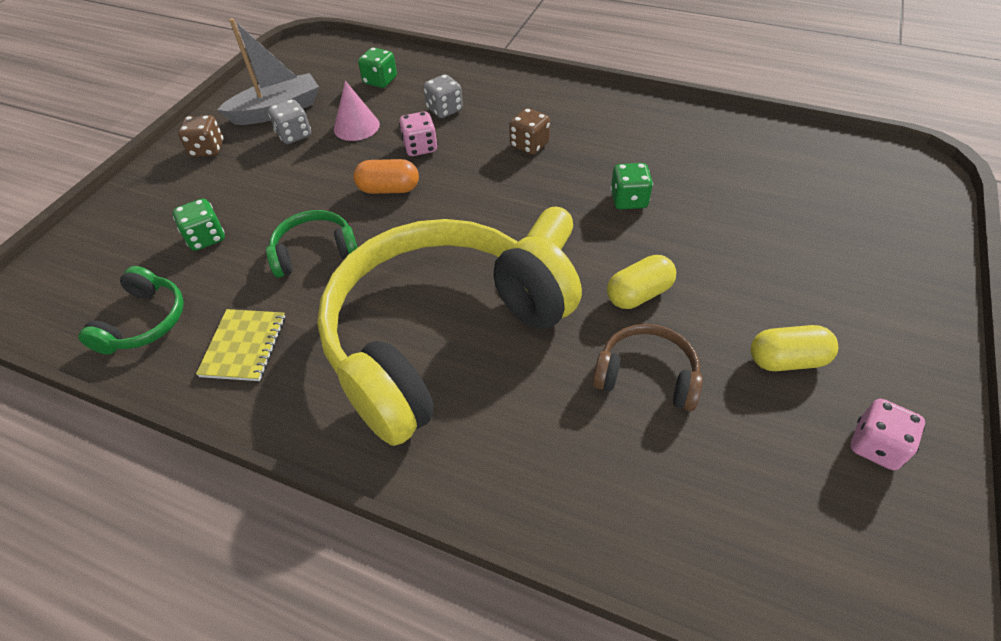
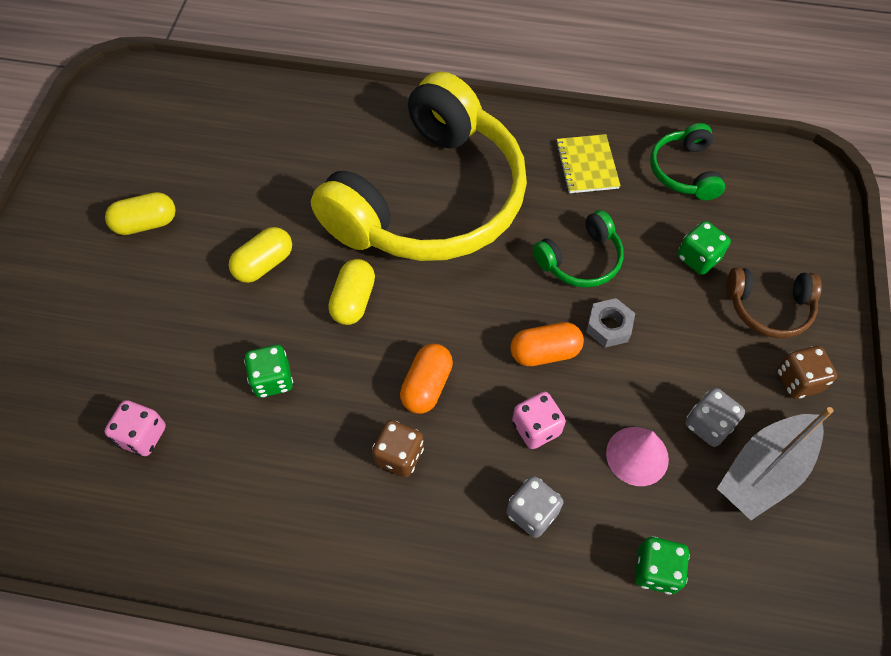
camera: 165 degrees right, 10 degrees up
(324, 199) = (609, 326): none -> grey nut
(496, 180) = (426, 386): none -> orange capsule
(646, 375) = (259, 194): brown headphones -> brown headphones (769, 308)
(875, 446) = (100, 171): pink dice -> pink dice (142, 436)

